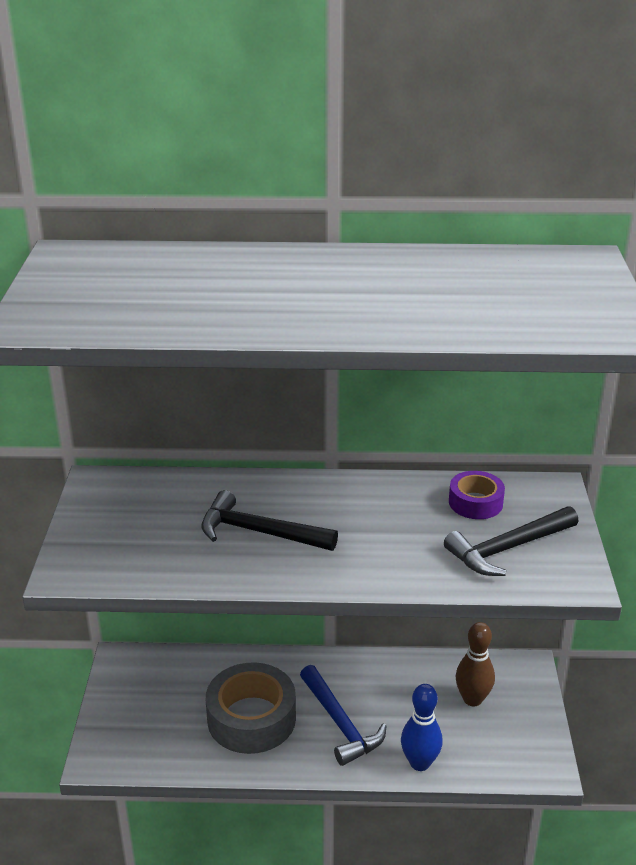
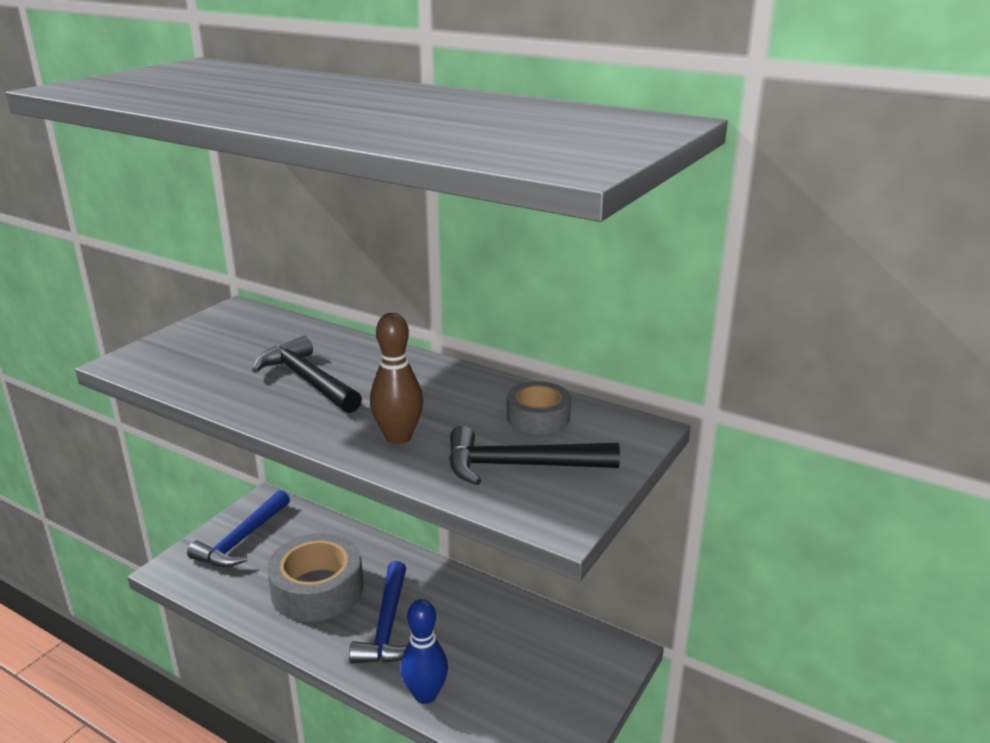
camera: 30 degrees right, 5 degrees down
(136, 704) = (242, 539): none -> blue hammer
(472, 699) = (533, 659): brown bowling pin -> brown bowling pin (398, 437)
(475, 502) = (538, 417): purple tape -> grey tape

